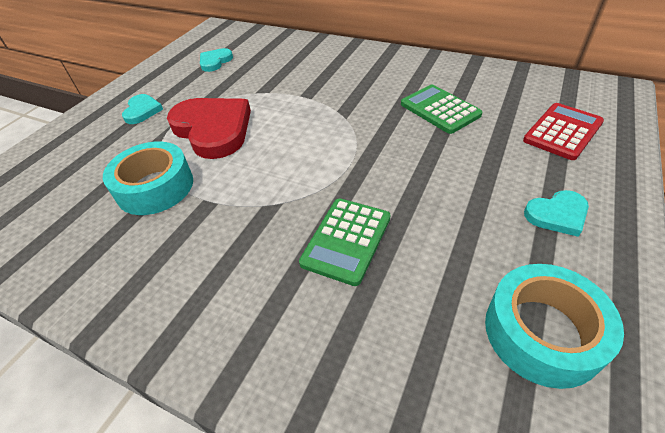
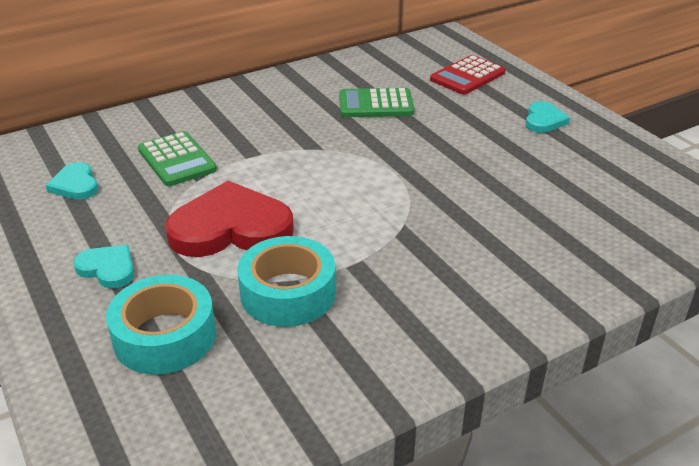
camera: 60 degrees left, 10 degrees down
(346, 240) = (484, 209): green calculator -> green calculator (177, 160)
(542, 332) = (627, 172): turquoise tape -> turquoise tape (165, 336)
(562, 132) = (467, 76): red calculator -> red calculator turned 120 degrees counterclockwise

